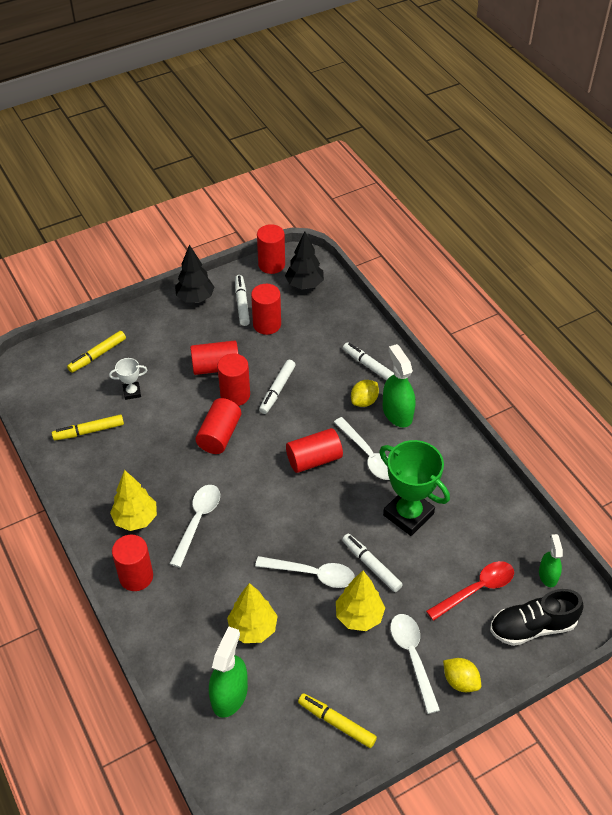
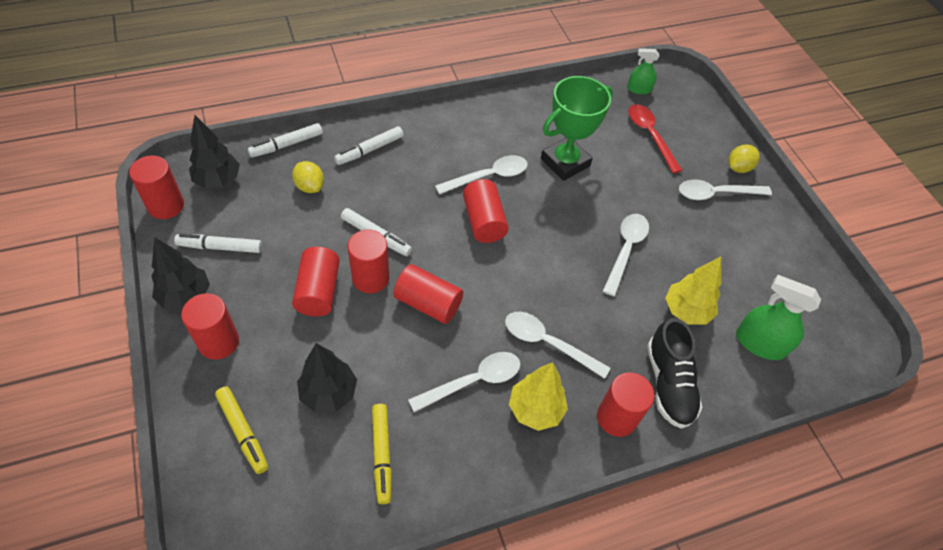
camera: 85 degrees left, 5 degrees up
(132, 392) = (329, 393): white trophy -> black tree
(154, 476) = (474, 381): none -> white spoon
(267, 324) = (268, 228): red cylinder -> red cylinder (219, 342)
(336, 723) = (783, 261): yellow marker -> none
(359, 616) = (674, 223): yellow tree -> none
(364, 401) = (416, 164): yellow lemon -> yellow lemon (310, 186)
(371, 565) = (619, 202): white marker -> white marker (286, 145)
(397, 412) = (439, 142): green spray bottle -> none
(532, 627) = (687, 111): black shoe -> black shoe (668, 383)

